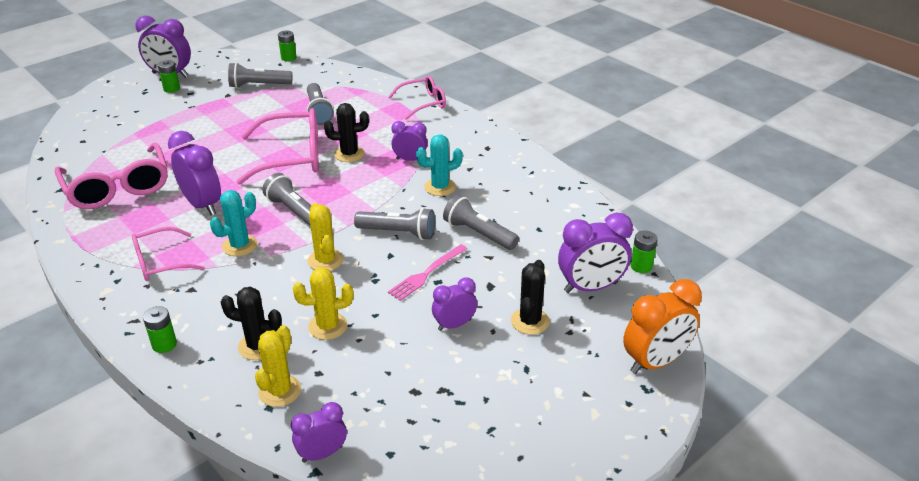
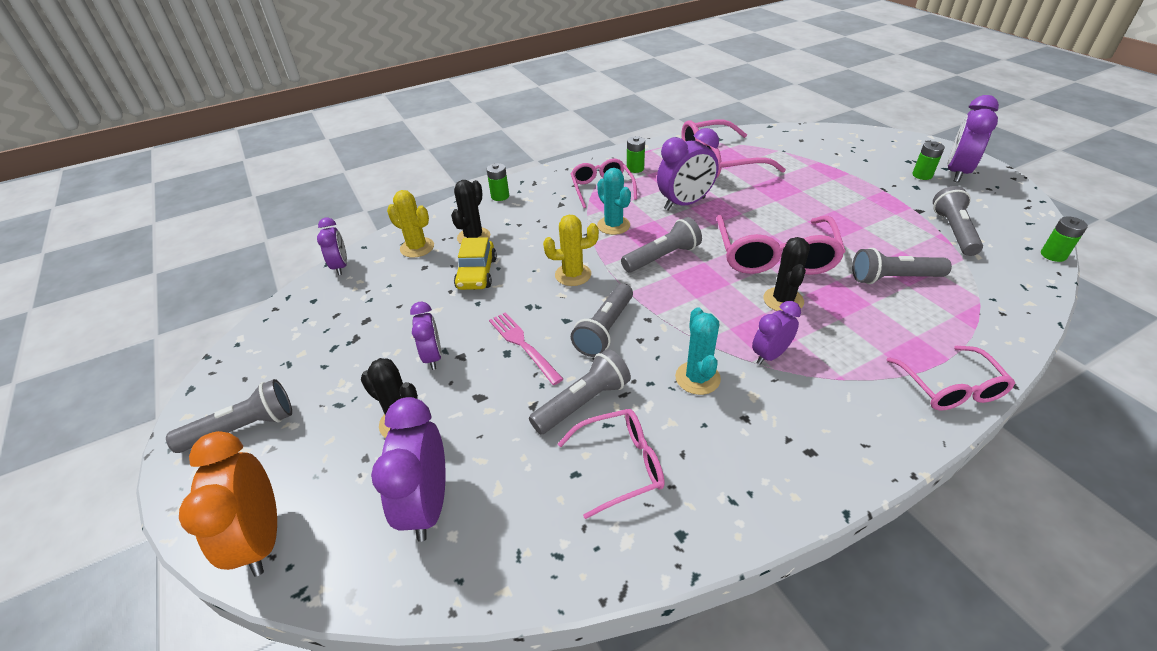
camera: 105 degrees right, 5 degrees up
(328, 326) = (477, 273): yellow cactus -> yellow car
(410, 160) = (770, 355): purple clock -> purple clock turned 150 degrees counterclockwise
(524, 211) = (621, 465): none -> pink glasses
(575, 424) = (243, 428): none -> grey flashlight
(641, 266) = (440, 594): green battery -> green battery (635, 168)

